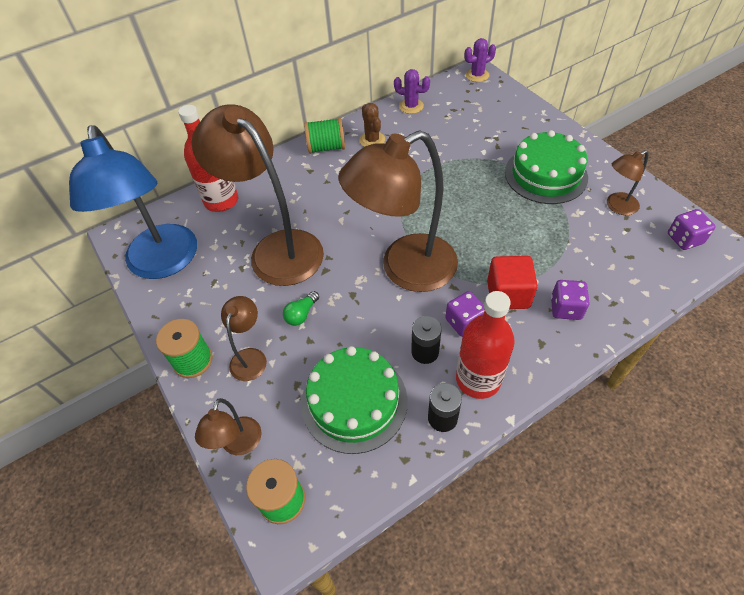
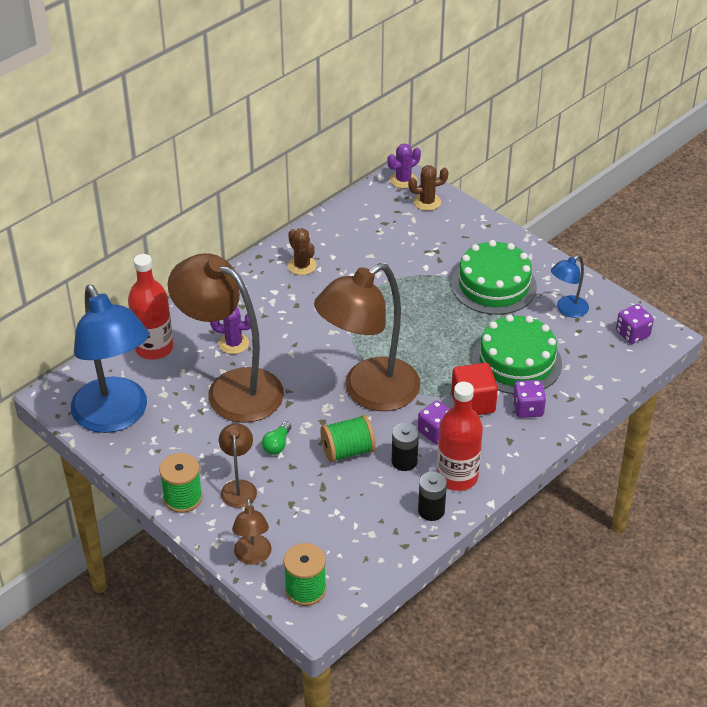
camera: 15 degrees left, 10 degrees down
(326, 147) = (253, 279): green spool -> green spool (347, 451)
(354, 401) = (349, 509): green cake -> green cake (516, 362)
(411, 106) = (336, 223): purple cactus -> purple cactus (233, 343)
(495, 95) = (427, 202): none -> brown cactus
(616, 206) = (567, 310): brown lamp -> blue lamp

